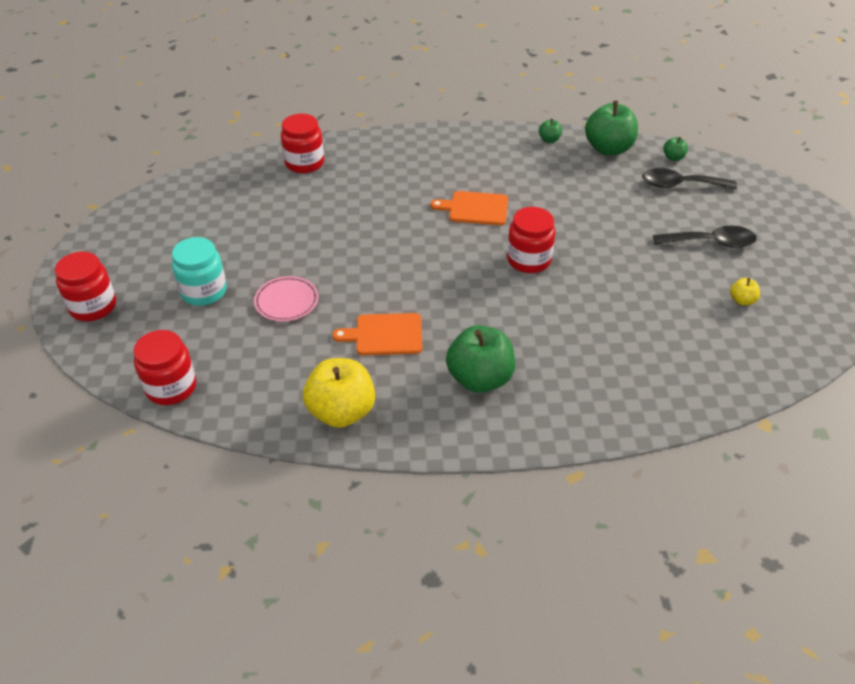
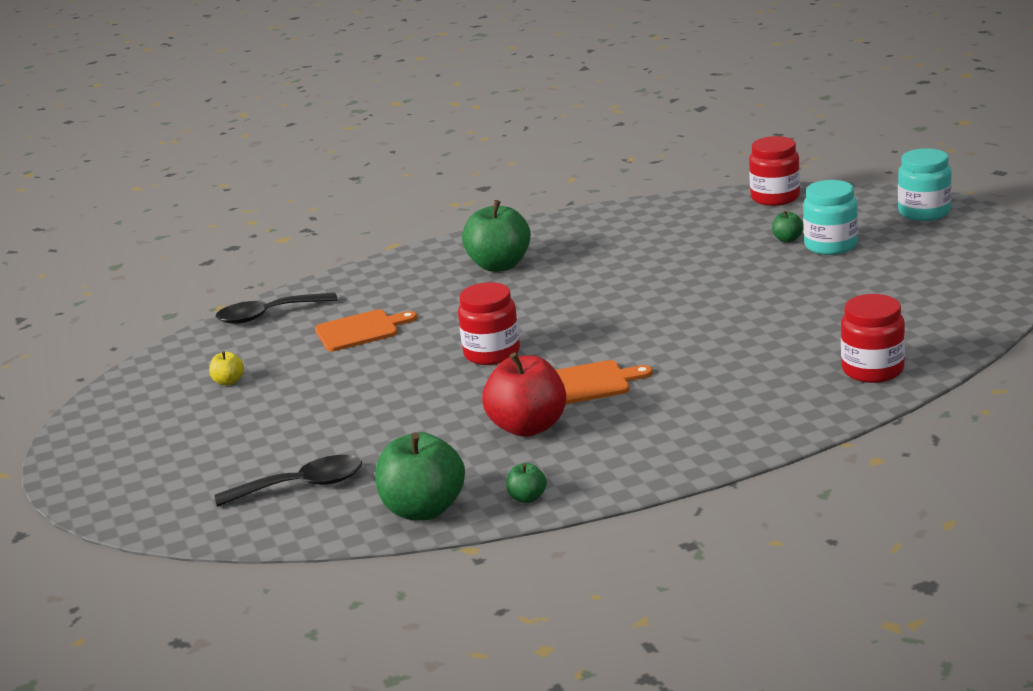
camera: 165 degrees right, 20 degrees down
(93, 306) = (924, 212): red jar -> turquoise jar
(286, 301) = (736, 261): pink plate -> none
(341, 411) = (611, 222): yellow apple -> none
(385, 335) = (612, 266): orange cutting board -> orange cutting board (360, 330)
(529, 186) = (528, 427): none -> red apple
(673, 157) = (313, 524): green apple -> green apple (787, 239)
(711, 242) = (260, 427): black spoon -> black spoon (268, 315)

